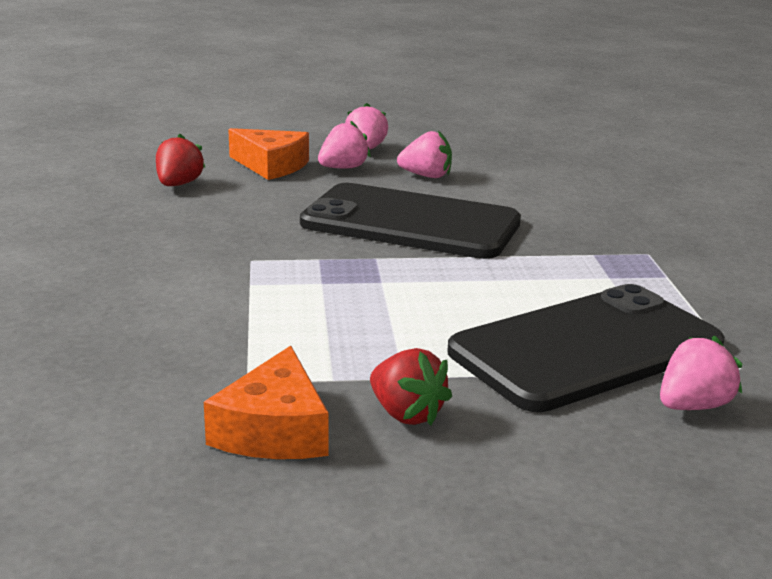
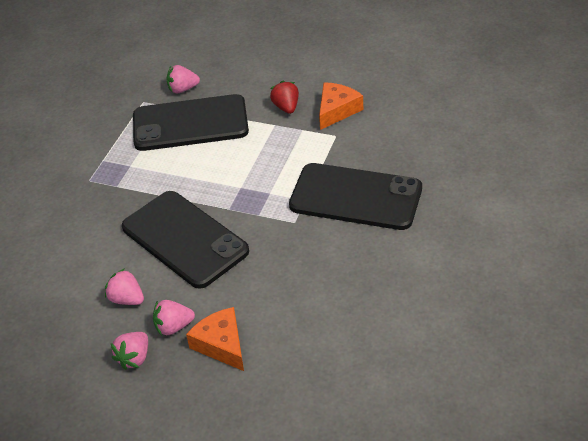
camera: 150 degrees left, 20 degrees up
(155, 300) = (355, 197): none -> black phone
(178, 185) = (300, 328): red strawberry -> none

